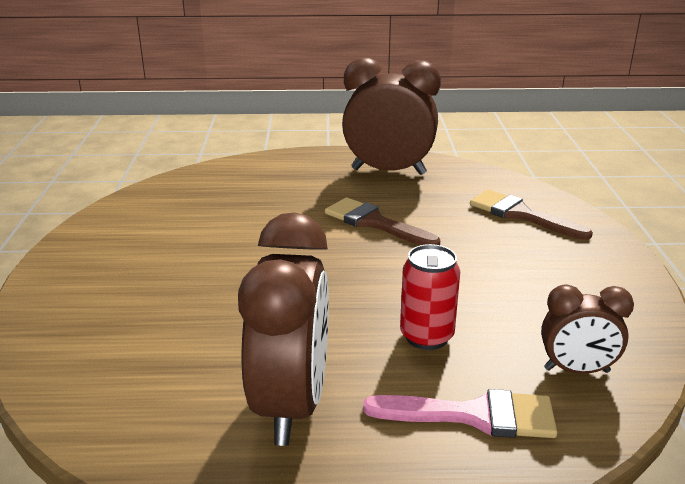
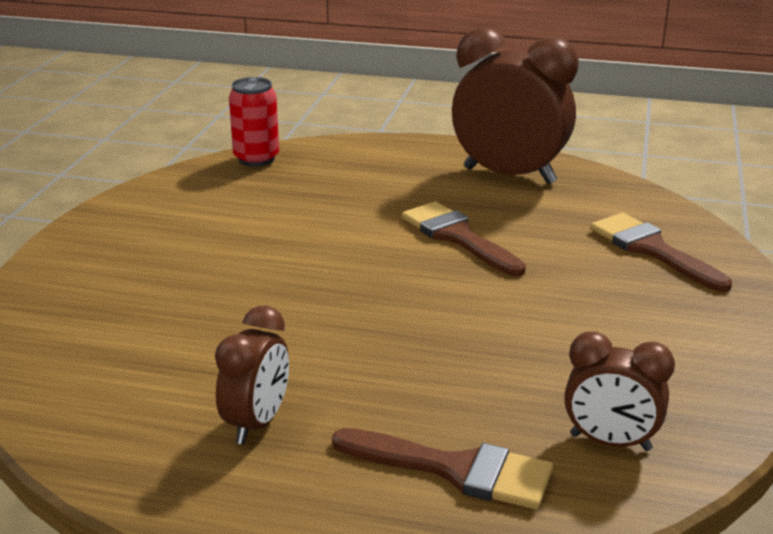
camera: 15 degrees right, 0 degrees up
(291, 405) = (257, 423): brown clock -> brown clock, size x0.55
(426, 336) = (448, 376): red can -> red can (256, 159)
(474, 415) = (456, 470): pink brush -> brown brush

